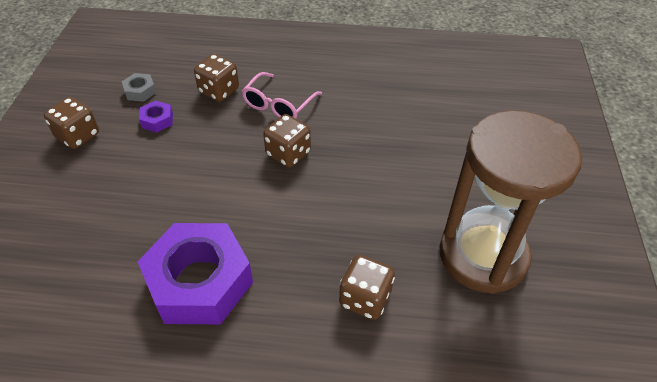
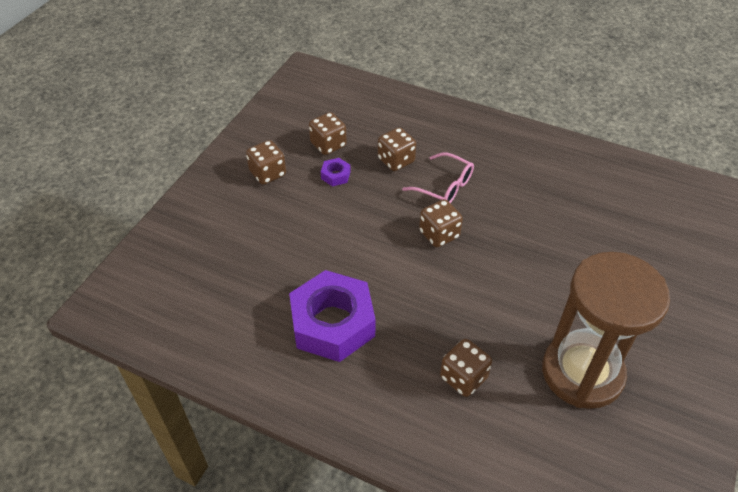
camera: 20 degrees right, 0 degrees up
(140, 91) = (328, 145): grey nut -> brown dice
(278, 105) = (445, 186): pink glasses -> pink glasses turned 105 degrees counterclockwise

